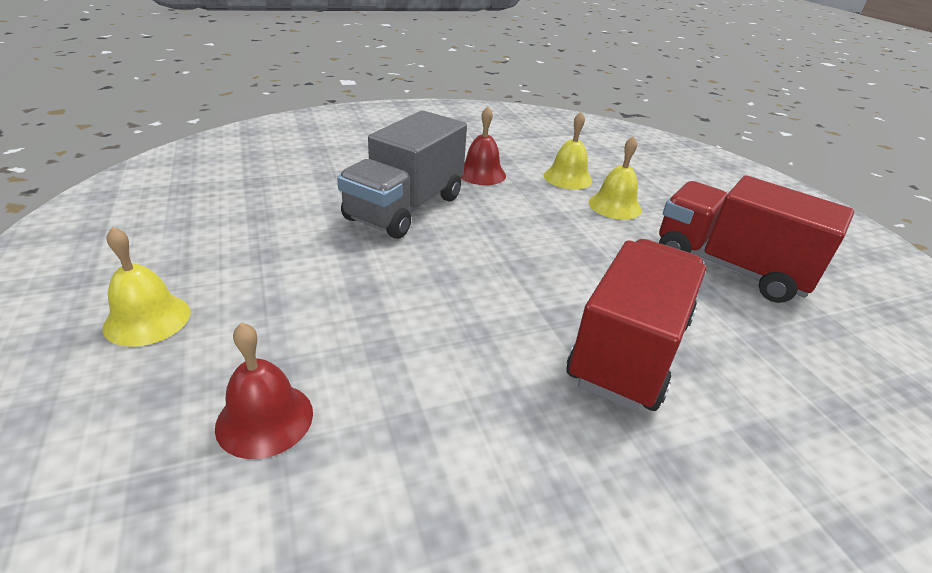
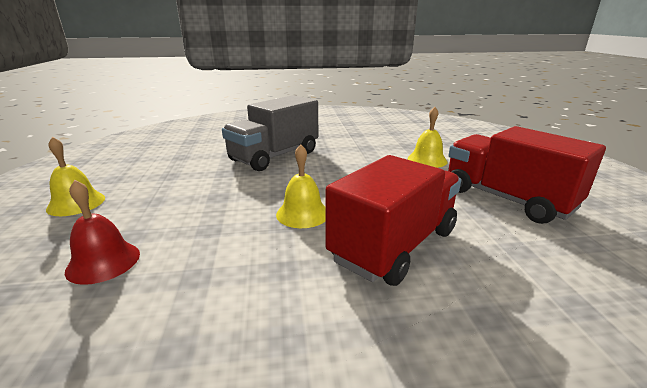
camera: 15 degrees right, 10 degrees down
(481, 173) = (337, 141): red bell -> none
(567, 178) = (399, 144): yellow bell -> yellow bell (302, 214)

